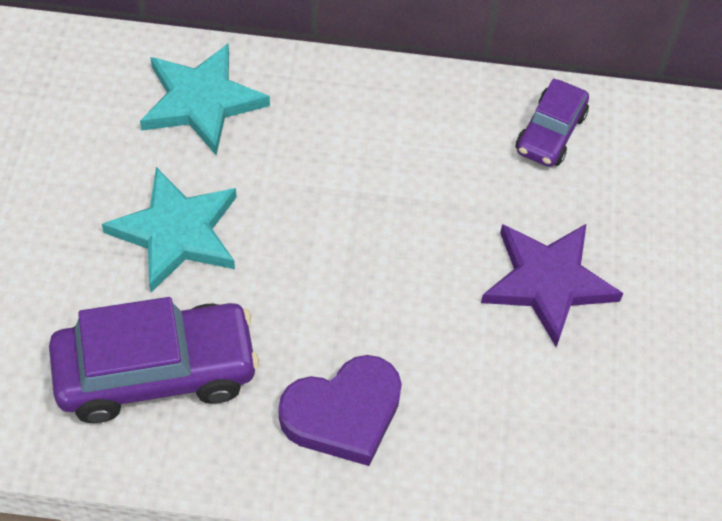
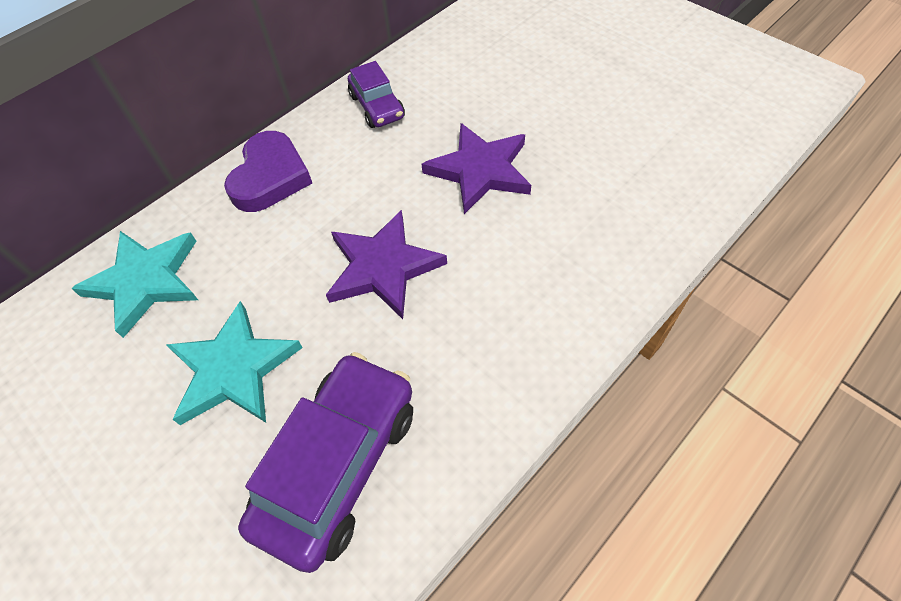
camera: 45 degrees left, 0 degrees up
(343, 414) = (482, 349): purple heart -> purple heart (270, 177)
(363, 275) = (383, 267): none -> purple star

